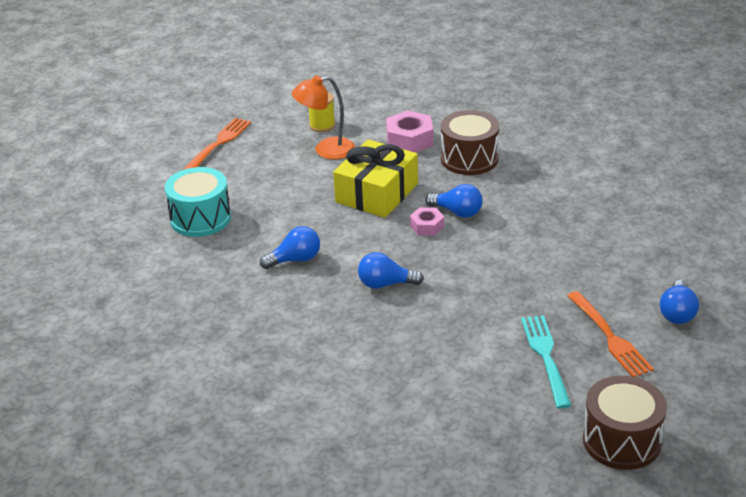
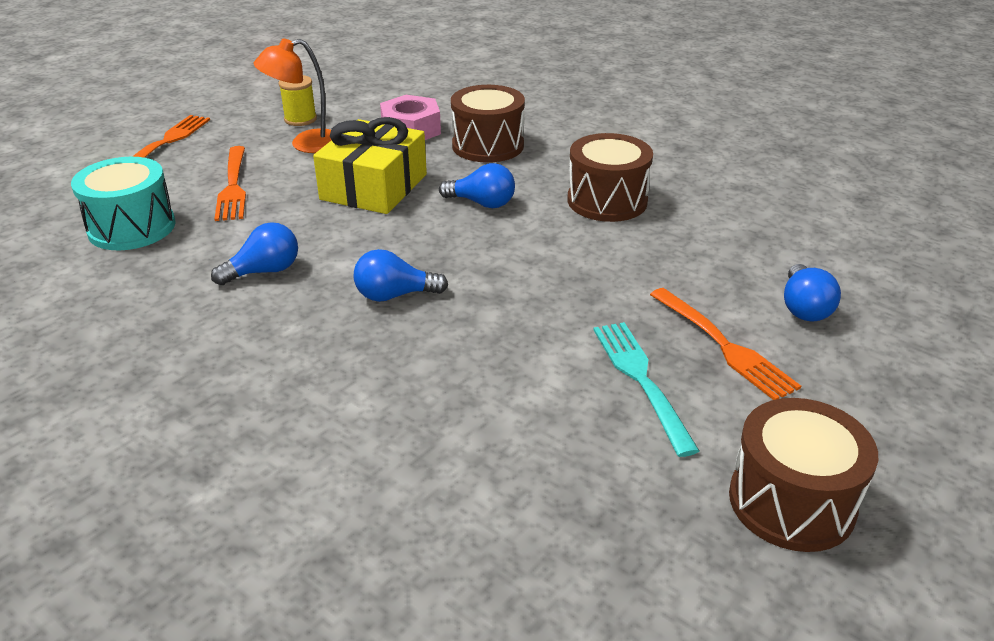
camera: 10 degrees left, 0 degrees up
(271, 187) = (233, 186): none -> orange fork
(427, 226) = (444, 221): pink nut -> none
(554, 215) = (607, 201): none -> brown drum

